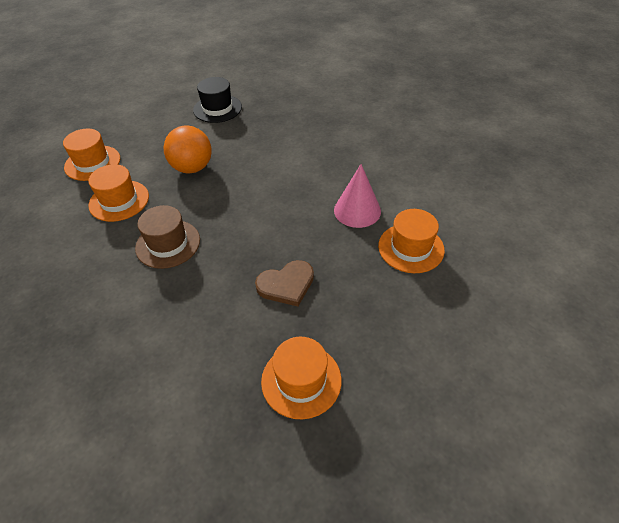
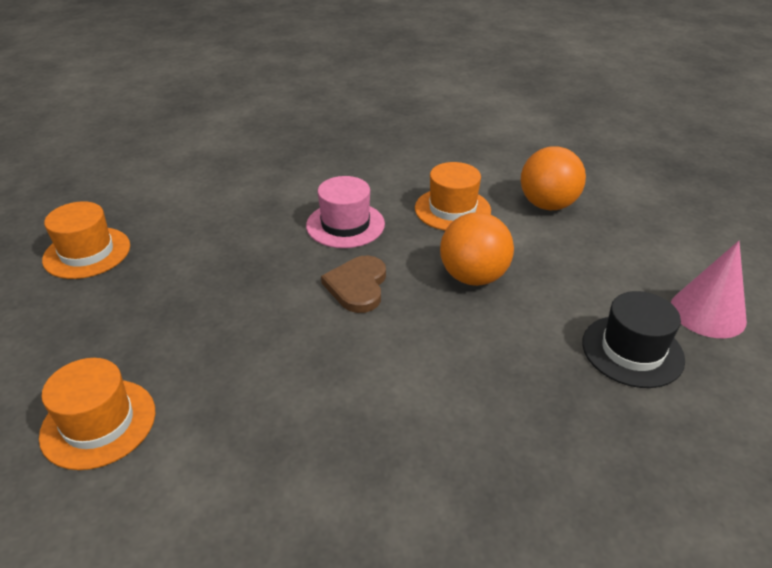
camera: 120 degrees right, 10 degrees down
(92, 163) = (547, 205): orange hat -> orange ball
(168, 244) = (345, 225): brown hat -> pink hat
(286, 284) = (192, 284): brown heart -> brown heart (357, 286)
(357, 210) = (225, 404): pink cone -> pink cone (707, 313)

